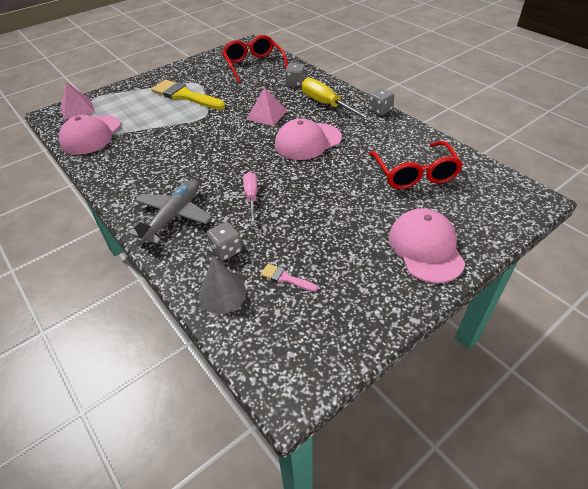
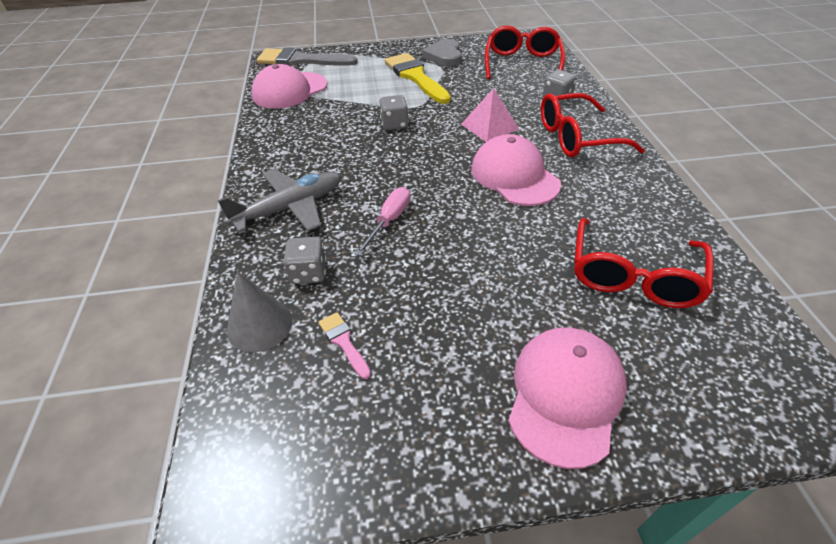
camera: 30 degrees right, 0 degrees up
(77, 109) = (300, 60): pink pyramid -> grey brush
(193, 74) = (444, 56): none -> grey heart
(308, 141) = (514, 176): pink cap -> pink cap turned 60 degrees clockwise
(327, 105) = (577, 137): yellow screwdriver -> red glasses
(380, 110) = (648, 168): grey dice -> grey dice (394, 124)

